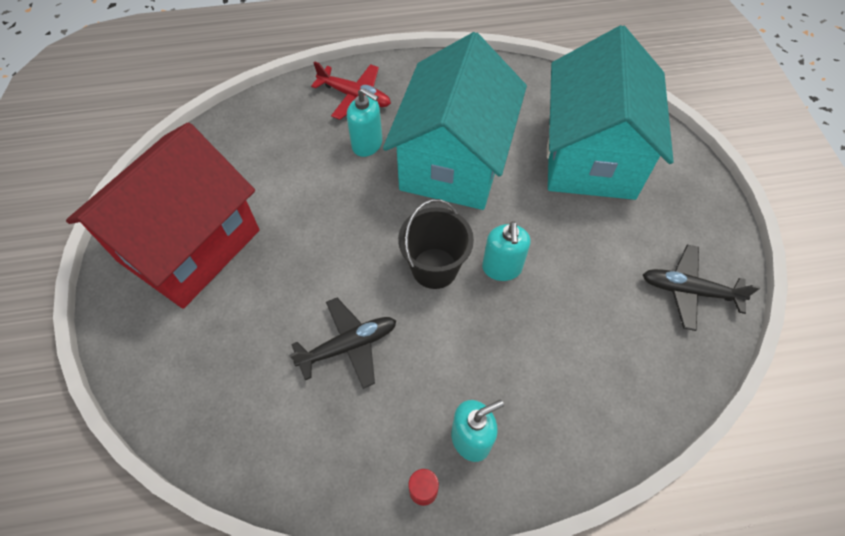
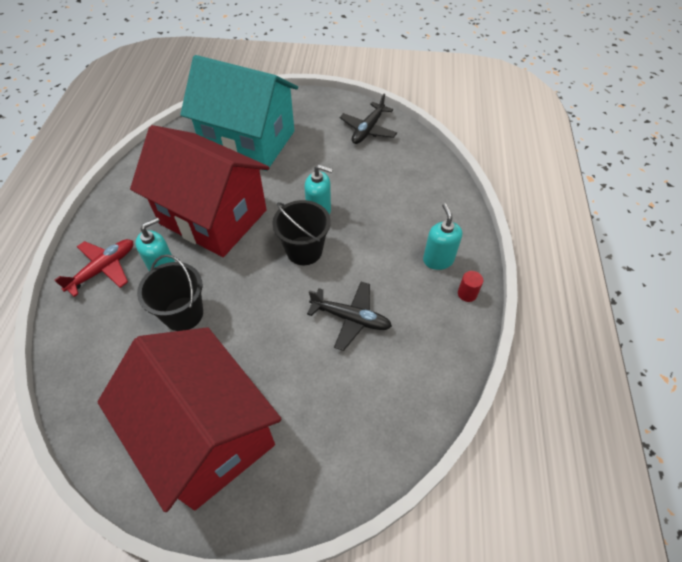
camera: 75 degrees left, 5 degrees down
(318, 180) = (183, 314): none -> black bucket
(349, 346) = (351, 318): black plane -> black plane turned 120 degrees clockwise
(454, 162) = (213, 217): turquoise house -> red house

